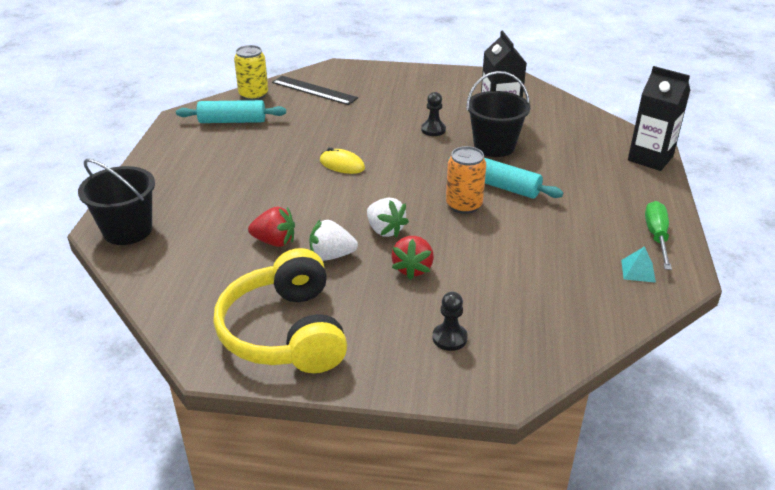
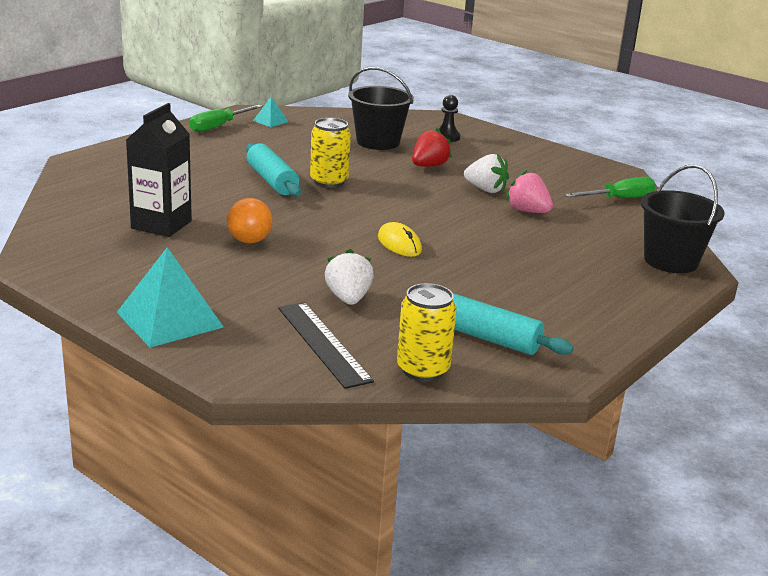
camera: 150 degrees left, 10 degrees down
(196, 303) = (619, 199): none -> green screwdriver
(274, 241) = (528, 211): red strawberry -> pink strawberry
(285, 332) = (558, 169): yellow headphones -> none
(385, 230) = (421, 189): white strawberry -> white strawberry (348, 298)
(399, 76) = (169, 319): none -> turquoise pyramid
(433, 130) = (249, 241): black pawn -> orange ball
(464, 205) = (329, 181): orange can -> yellow can
(494, 146) = (216, 207): black bucket -> black bucket (378, 142)
(650, 158) = (101, 155): black carton -> none

